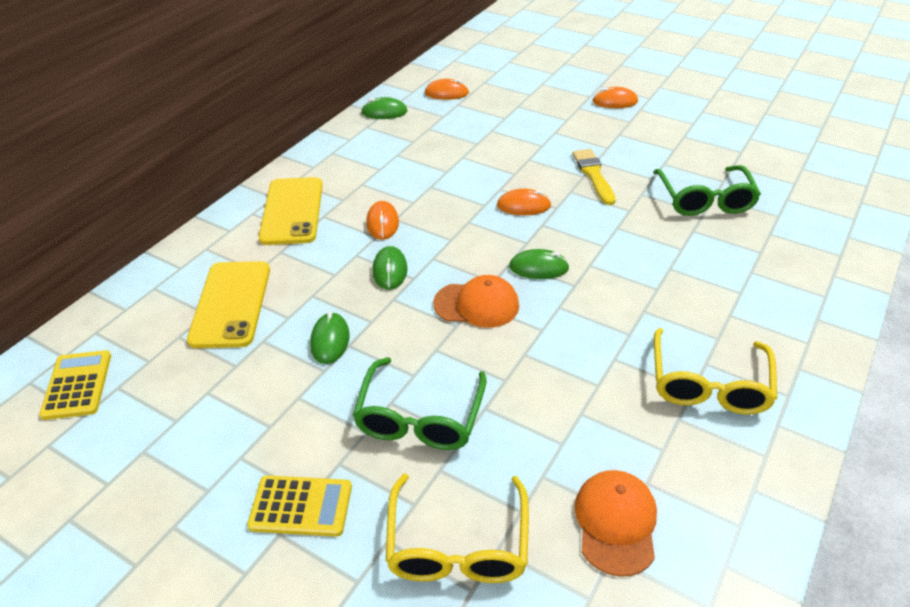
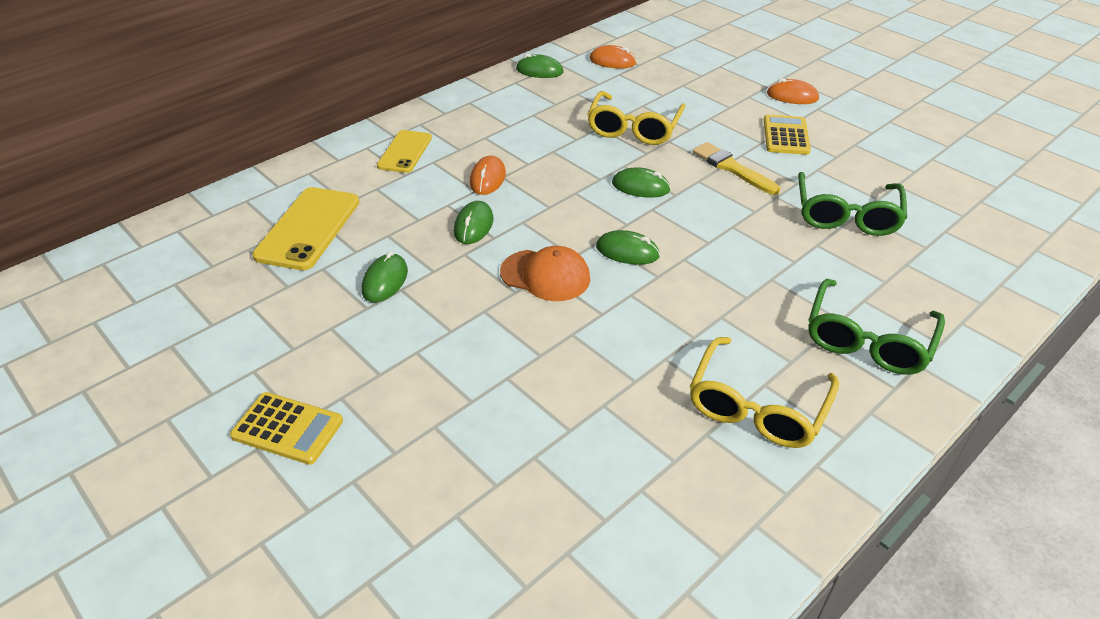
camera: 15 degrees right, 0 degrees up
(77, 385) = (141, 274): yellow calculator -> yellow calculator (786, 136)
(292, 211) = (405, 152): yellow phone -> yellow phone, size x0.65
(420, 417) = (437, 372): green glasses -> green glasses (867, 340)
(457, 545) = (418, 501): yellow glasses -> yellow glasses (634, 128)
(523, 206) = (640, 187): orange mouse -> green mouse
(593, 175) = (732, 168): yellow brush -> yellow brush turned 45 degrees counterclockwise
(616, 523) = (588, 521): orange cap -> none

